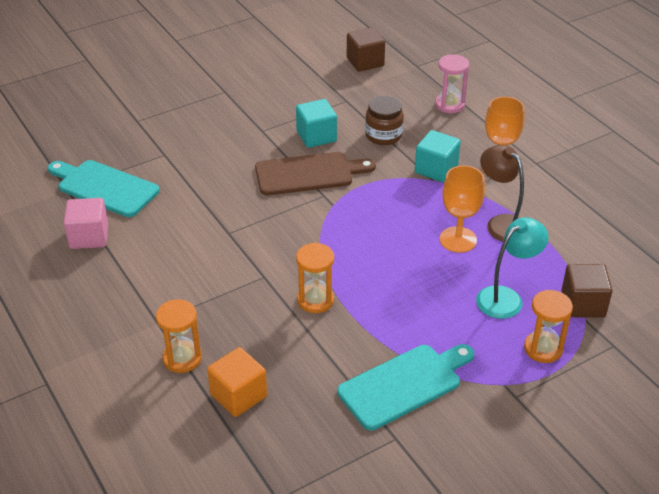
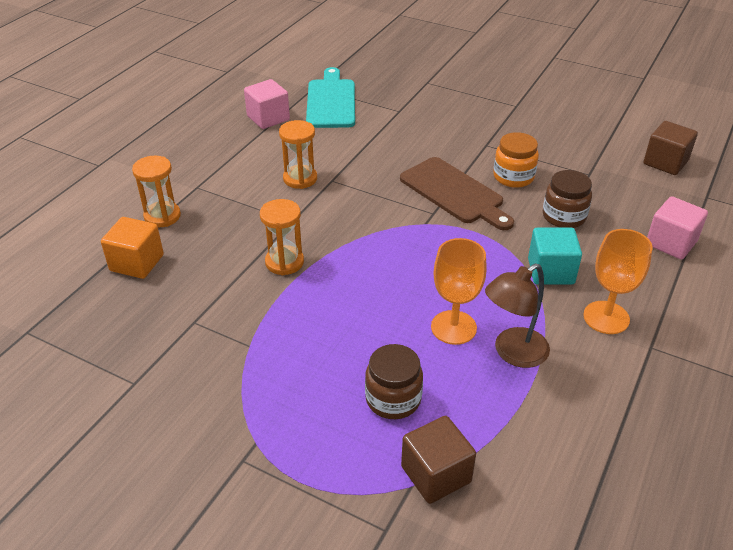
camera: 60 degrees right, 0 degrees up
(316, 136) = (513, 177): turquoise cube -> orange jar
(404, 384) = (209, 363): turquoise cutting board -> none
(449, 105) = (671, 243): pink hourglass -> pink cube
(501, 223) = (513, 353): brown lamp -> brown lamp turned 150 degrees counterclockwise
(506, 298) = (393, 399): turquoise lamp -> brown jar
(543, 349) = (333, 460): orange hourglass -> orange hourglass (300, 179)

